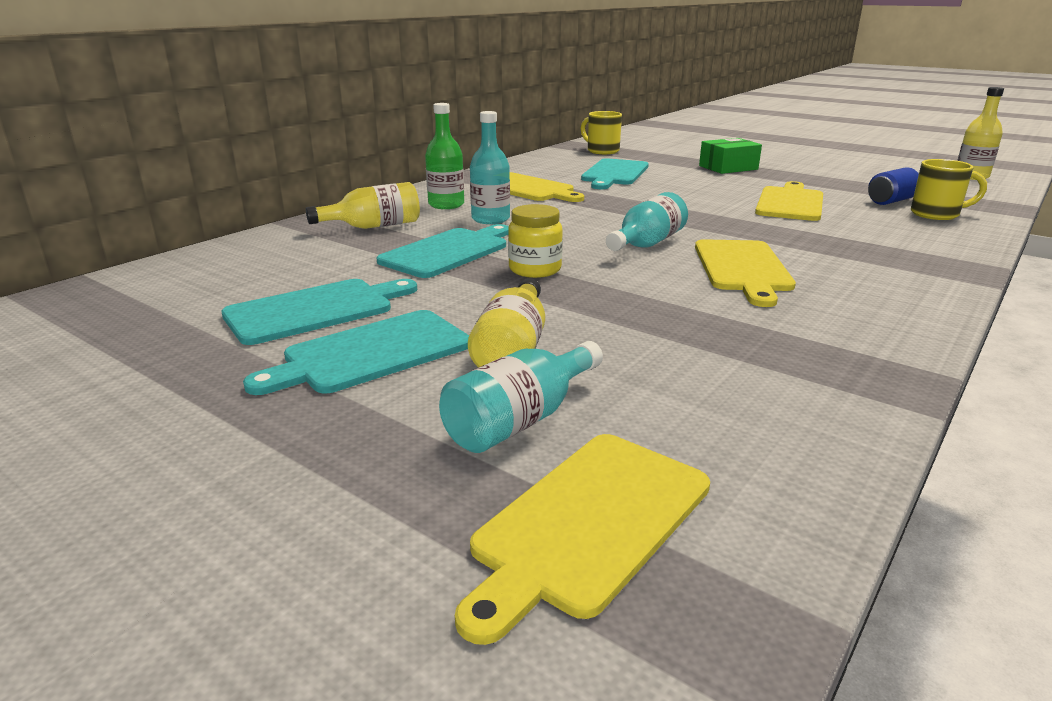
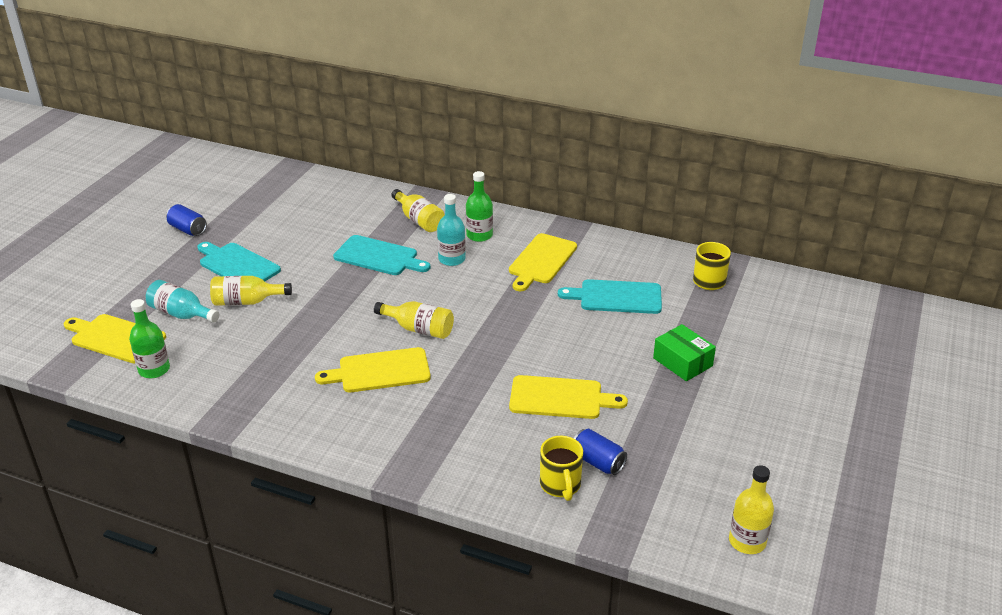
camera: 75 degrees right, 10 degrees up
(149, 405) = (188, 229): none -> blue can
(316, 310) = (282, 238): turquoise cutting board -> none
(535, 270) = (356, 292): yellow jar -> none
(647, 244) = (419, 329): turquoise bottle -> yellow bottle
(736, 459) = (154, 369): none -> green bottle

